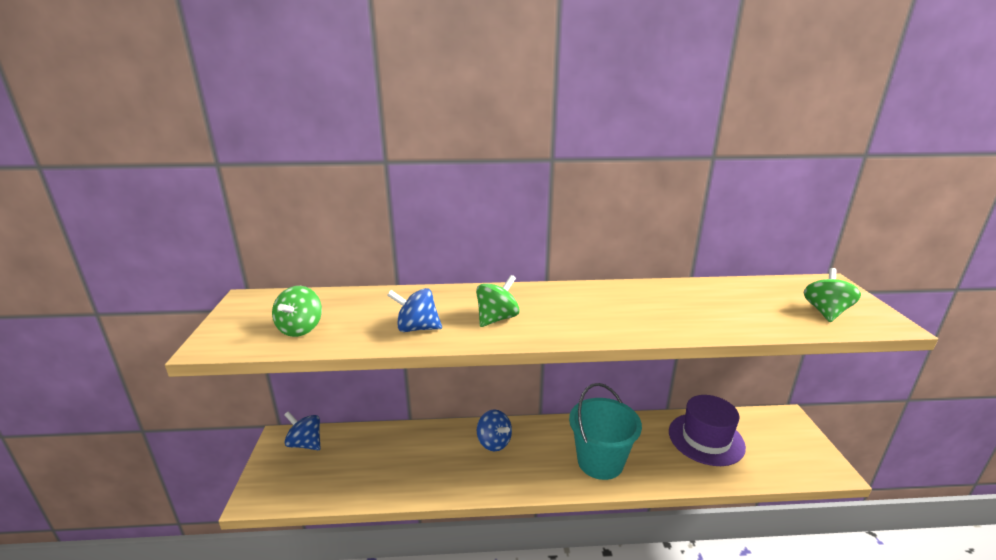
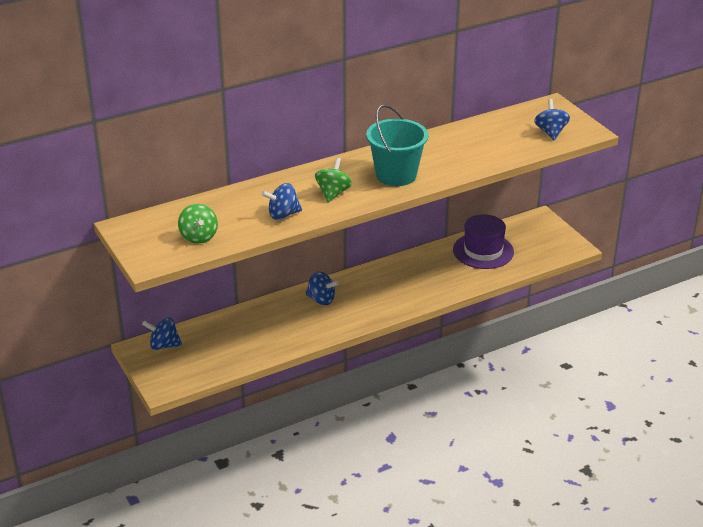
camera: 25 degrees left, 10 degrees up
(600, 462) = (411, 289): turquoise bucket -> turquoise bucket (396, 175)
(826, 312) = (550, 132): green spinning top -> blue spinning top

